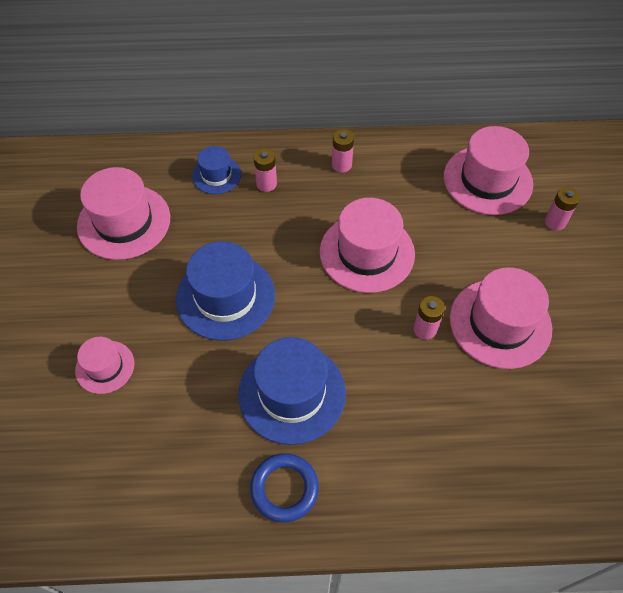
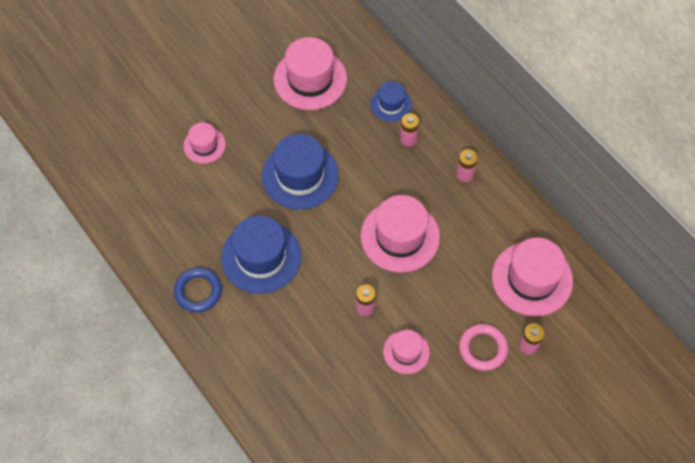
camera: 55 degrees right, 5 degrees up
(500, 323) = (406, 352): pink hat -> pink hat, size x0.56
(536, 258) = (483, 348): none -> pink ring

